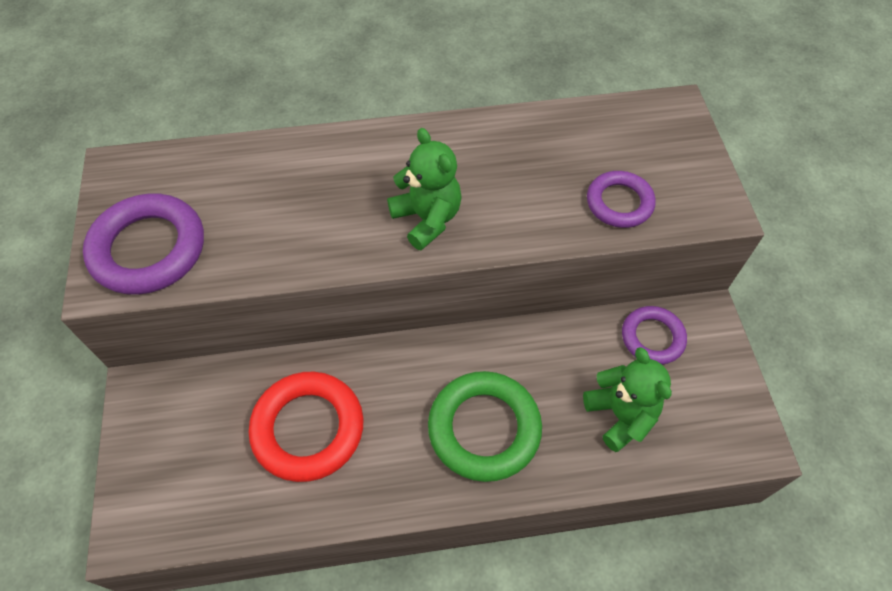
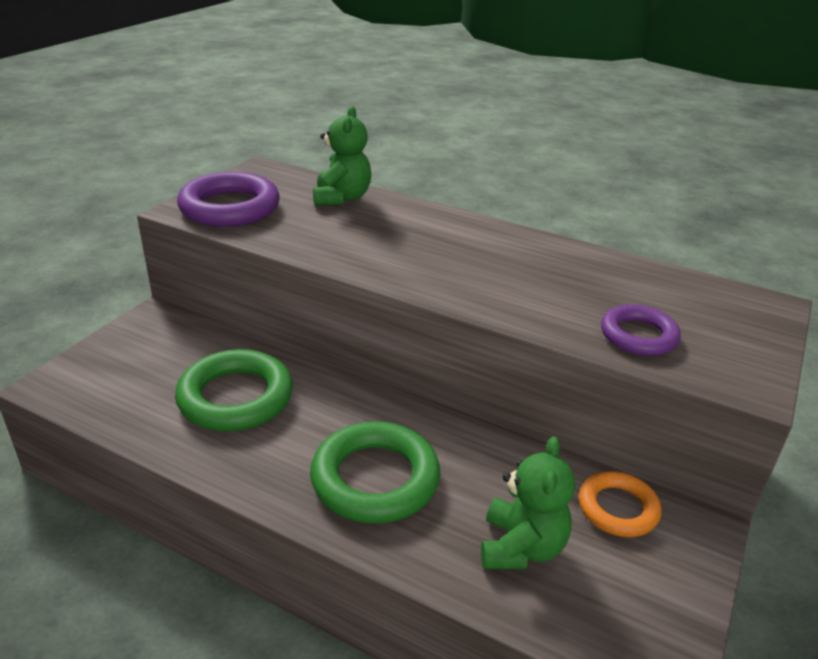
camera: 35 degrees right, 25 degrees down
(308, 429) = (235, 397): red ring -> green ring
(427, 219) = (445, 273): green teddy bear -> green teddy bear (341, 198)
(652, 338) = (618, 508): purple ring -> orange ring

